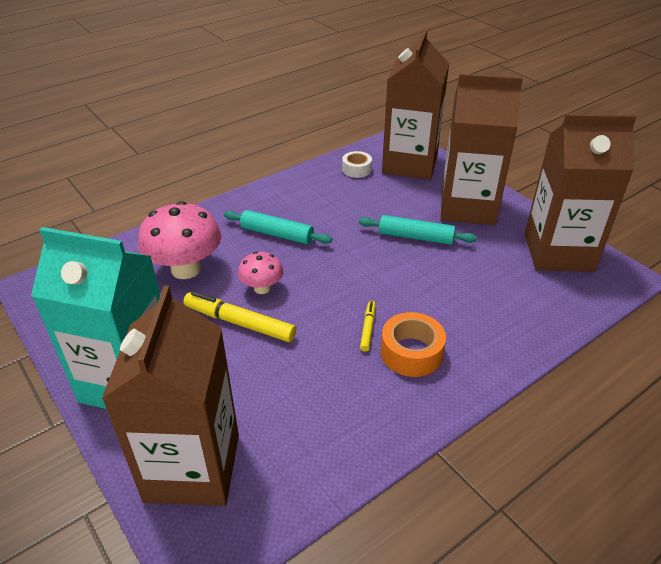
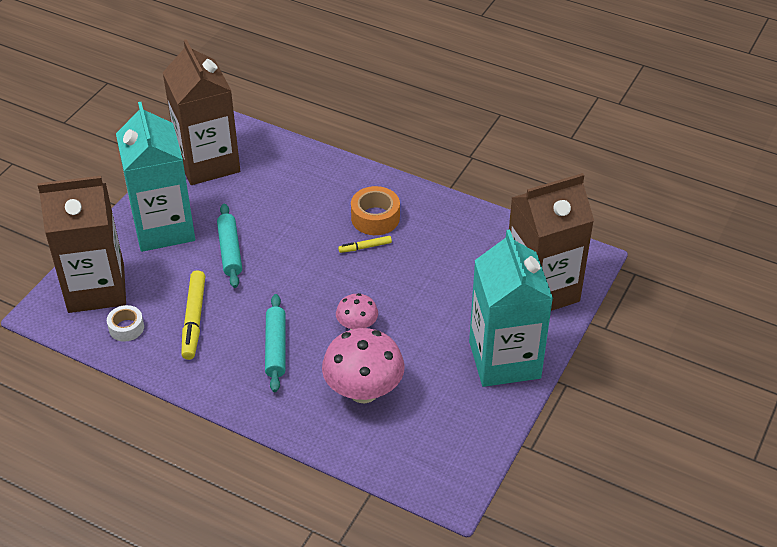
camera: 115 degrees left, 5 degrees up
(240, 323) = (405, 323): yellow marker -> yellow marker (194, 319)
(467, 207) = (163, 228): brown carton -> turquoise carton

